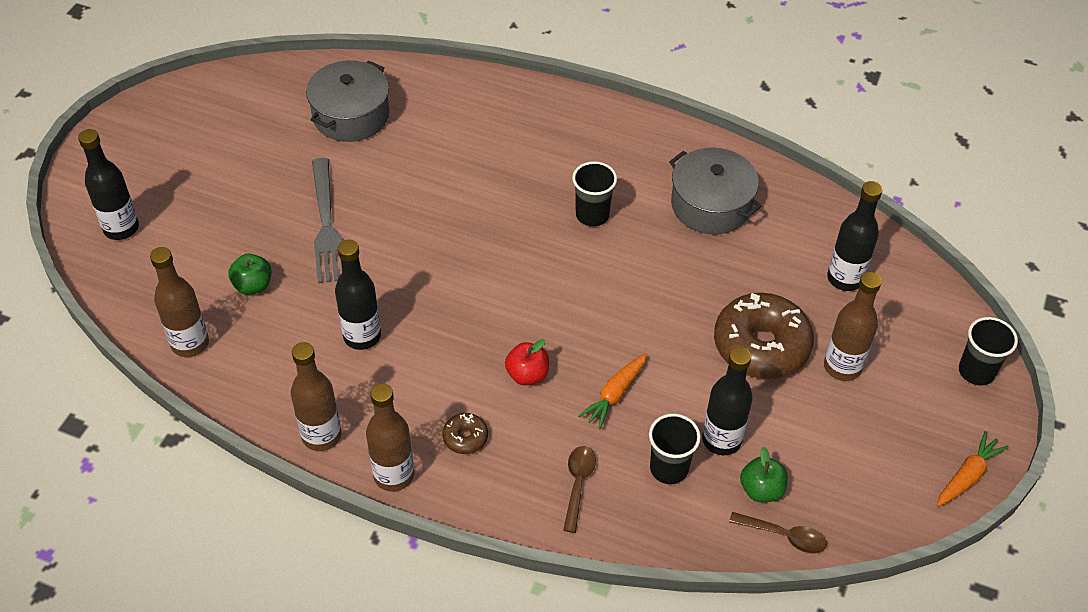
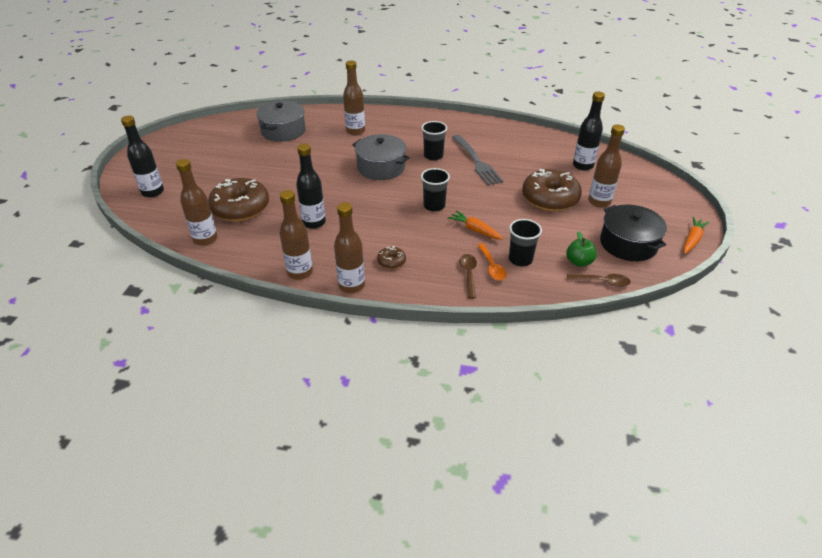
camera: 10 degrees left, 10 degrees down
(253, 285) = (240, 208): green apple -> brown donut
(327, 225) = (280, 177): grey fork -> grey fork (477, 162)
(473, 134) = (355, 131): none -> brown bottle
(527, 375) = (420, 227): red apple -> none
(615, 394) = (475, 230): orange carrot -> orange carrot turned 105 degrees clockwise
(619, 475) = (492, 267): none -> orange spoon
(711, 205) = (497, 145): grey pot -> grey pot (381, 167)
(721, 440) = (545, 242): black bottle -> none
(856, 466) = (628, 244): none -> black pot
(976, 371) = (672, 195): black cup -> black cup (434, 206)

